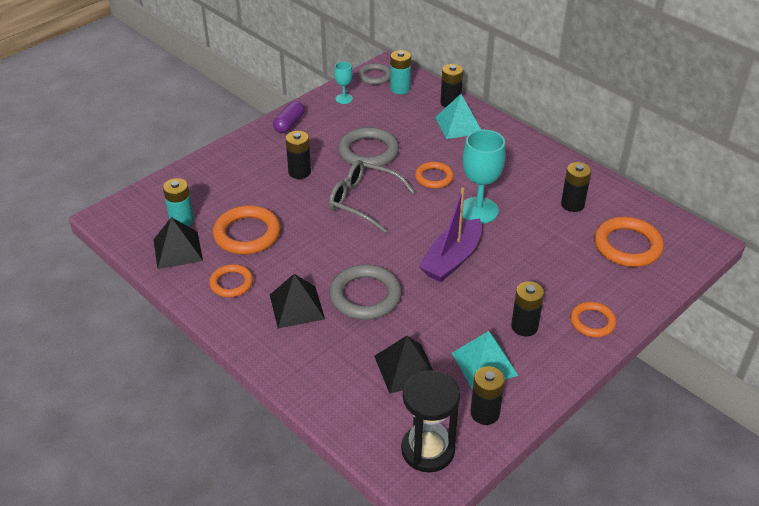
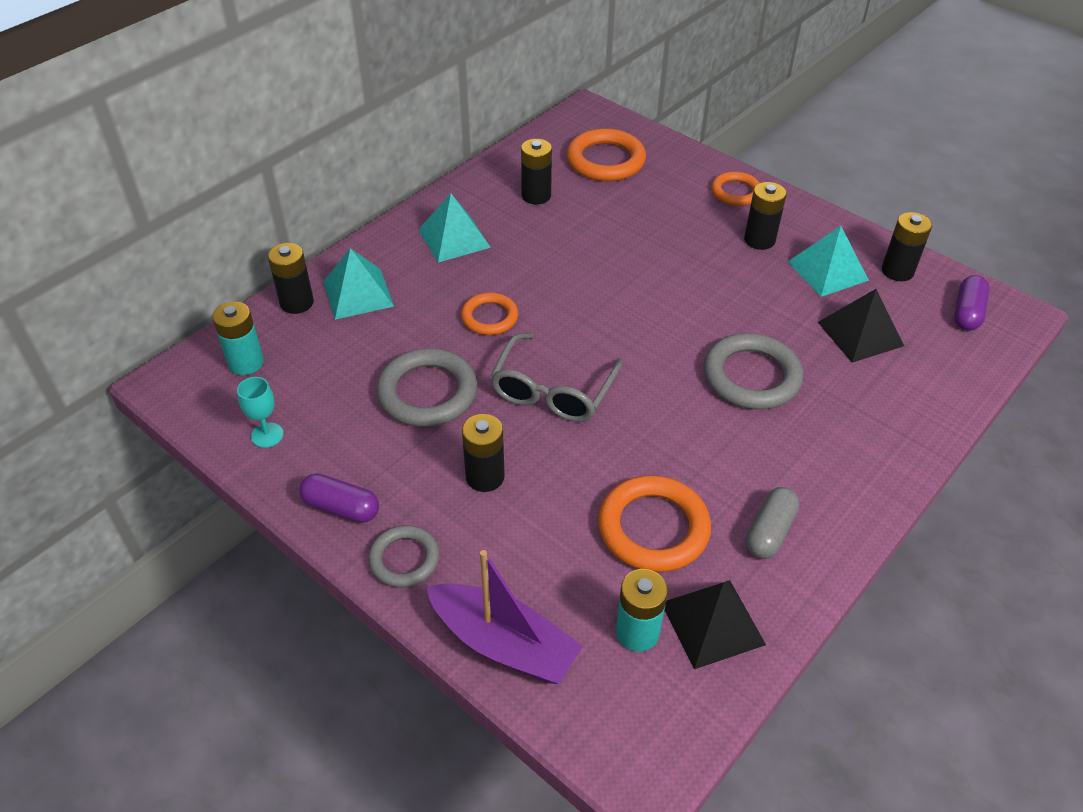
camera: 95 degrees left, 5 degrees up
(231, 283) = (770, 532): orange ring -> grey capsule
(297, 306) = (793, 447): black pyramid -> none
(375, 76) = (200, 397): grey ring -> grey ring (404, 559)
(428, 450) = (967, 312): black hourglass -> purple capsule
(452, 259) = (660, 297): purple boat -> purple boat (504, 643)
(478, 210) = (558, 274): turquoise goblet -> none
(517, 164) = (454, 238): none -> turquoise pyramid

